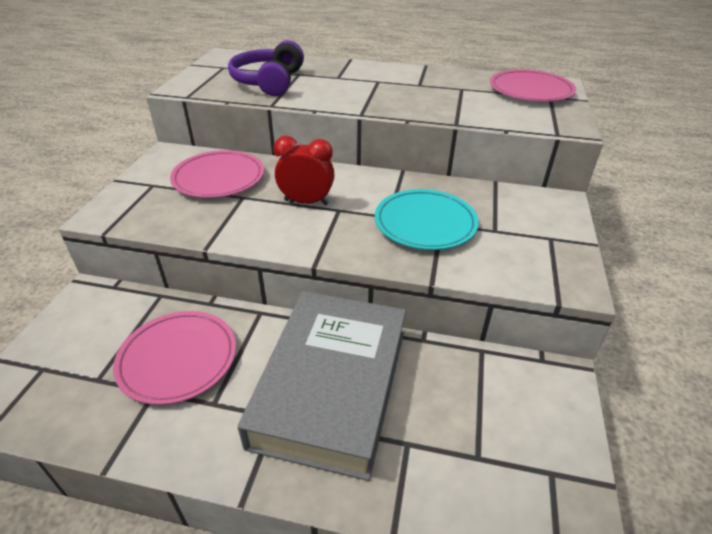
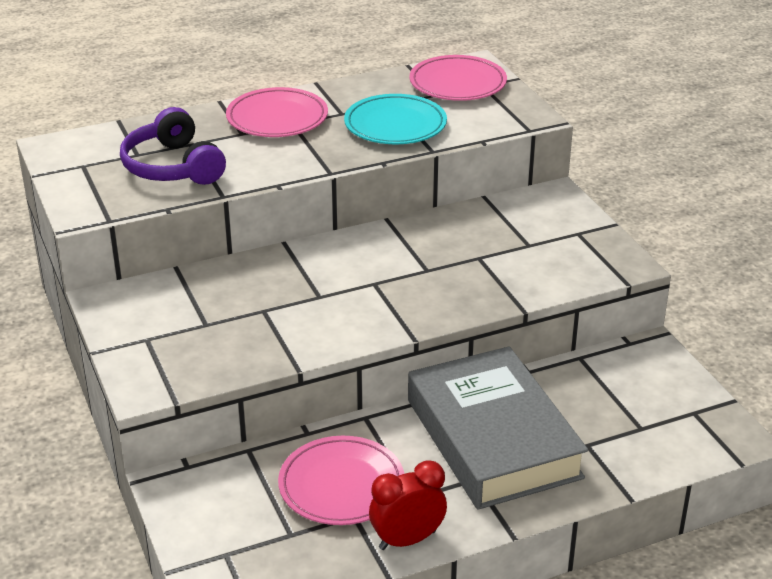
camera: 35 degrees left, 5 degrees down
(219, 178) = (209, 302): pink plate -> pink plate (277, 118)
(306, 202) = (334, 289): red clock -> red clock (407, 540)
(425, 223) = (465, 263): turquoise plate -> turquoise plate (395, 125)

